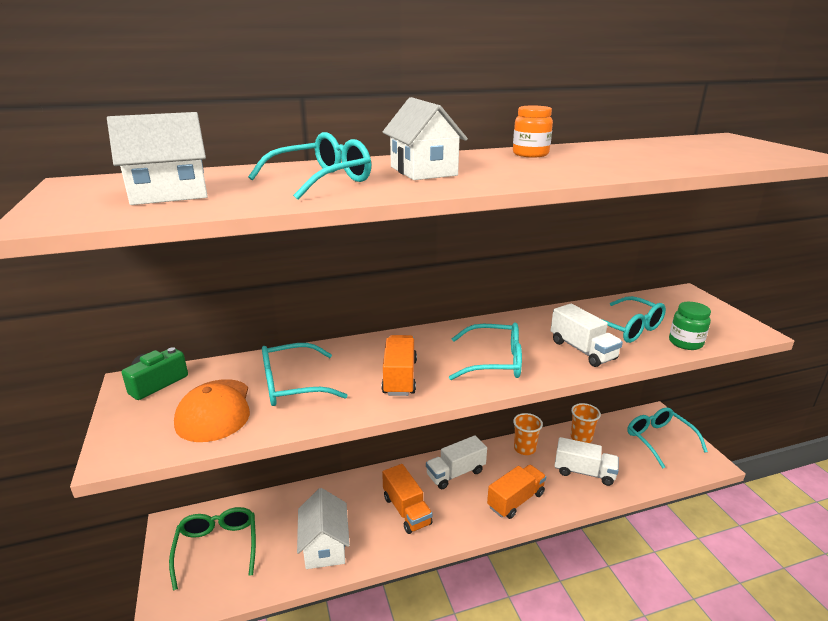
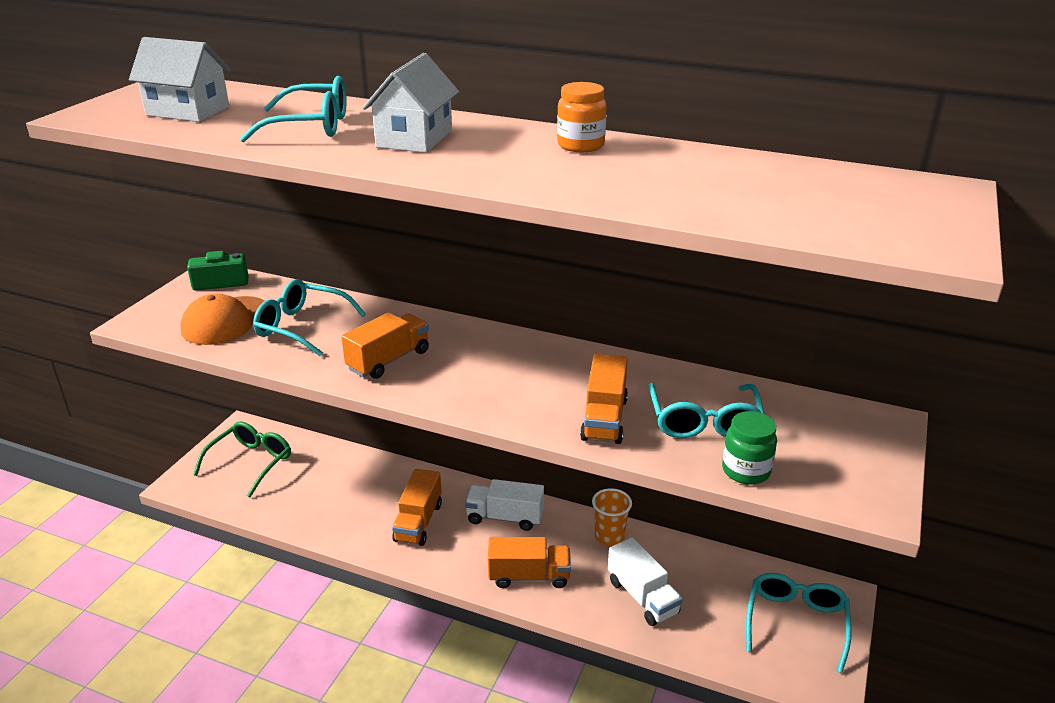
camera: 40 degrees right, 5 degrees up
(325, 546) = (321, 509): white house -> none
(494, 362) = (494, 387): turquoise glasses -> none
(581, 438) = (693, 563): orange cup -> none
(582, 350) = (604, 419): white truck -> orange truck

